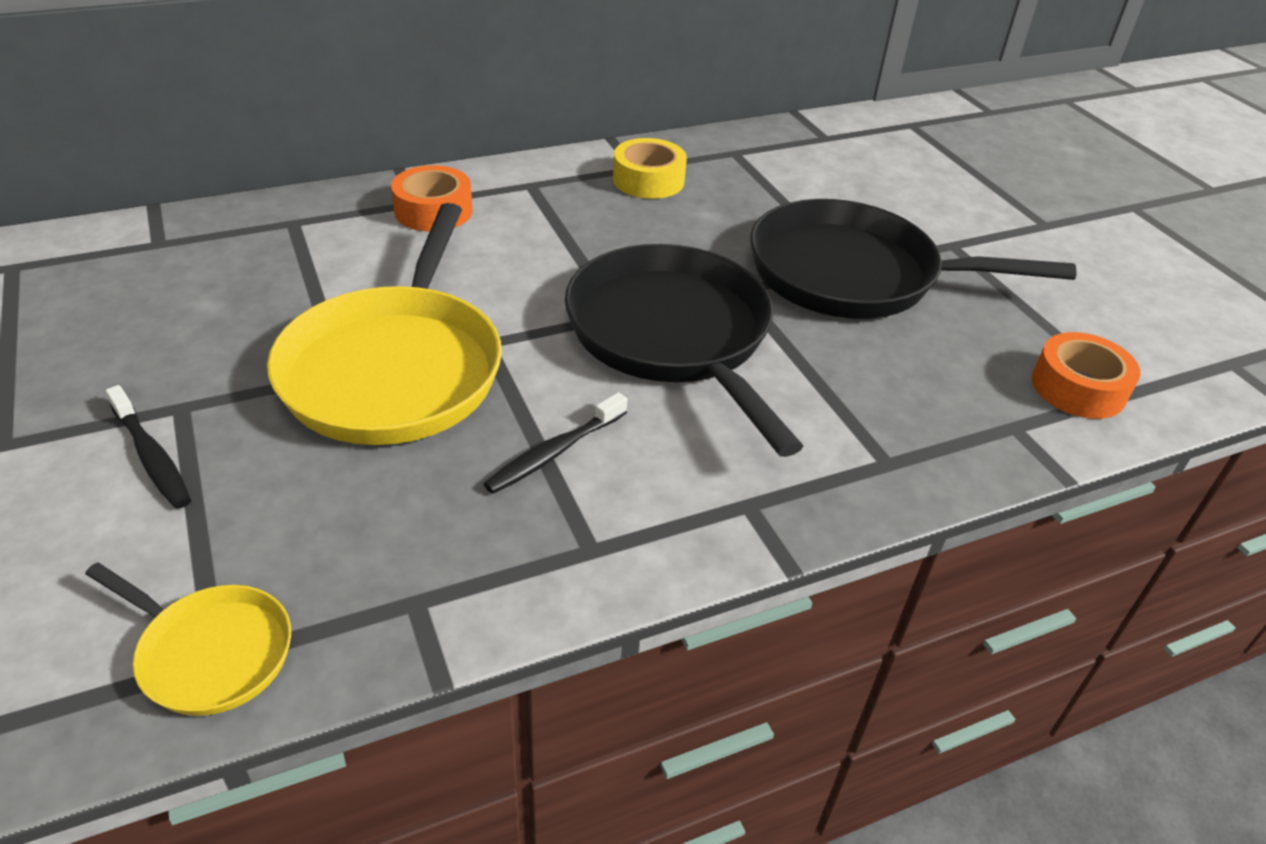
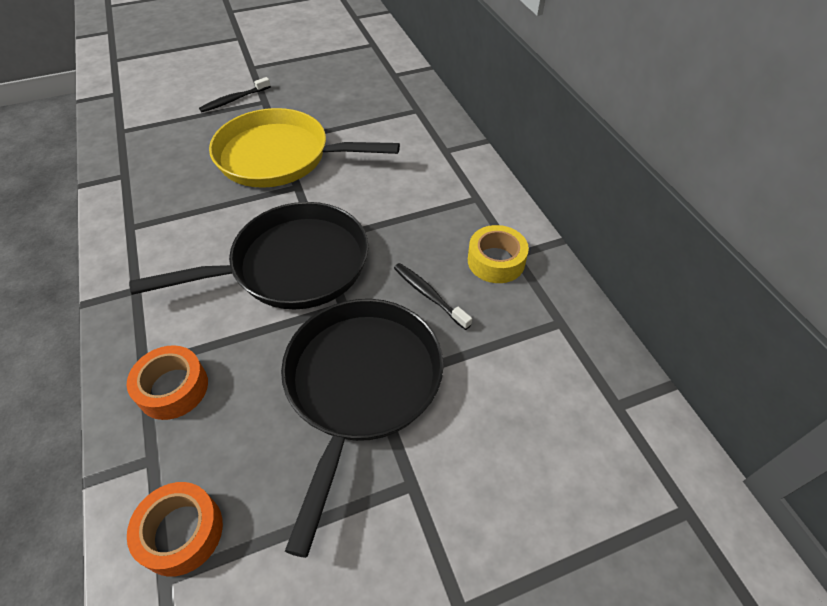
camera: 95 degrees right, 10 degrees up
(210, 652) = (124, 129): yellow pan -> none
(433, 211) = (435, 158): orange tape -> orange tape (173, 388)
(554, 452) = (200, 214): black toothbrush -> black toothbrush (429, 295)

